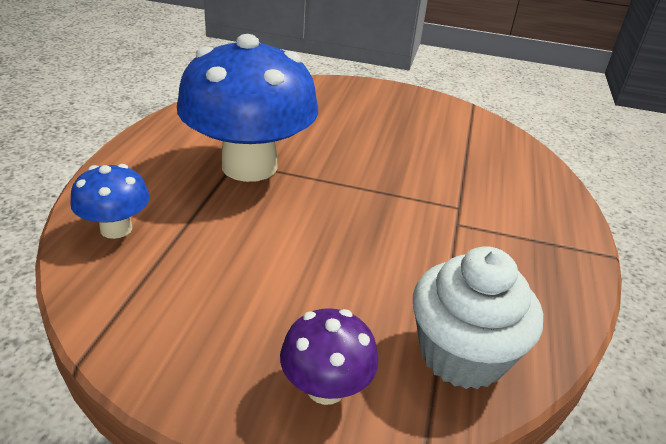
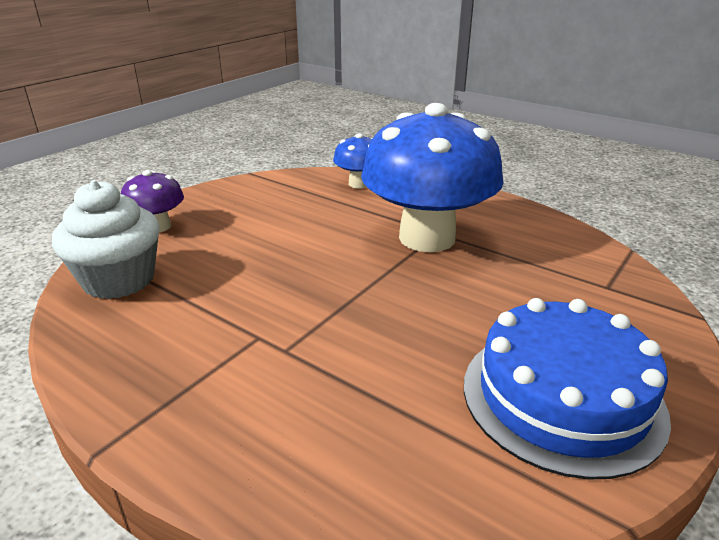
camera: 115 degrees right, 5 degrees down
(411, 113) = (562, 397): none -> blue cake

